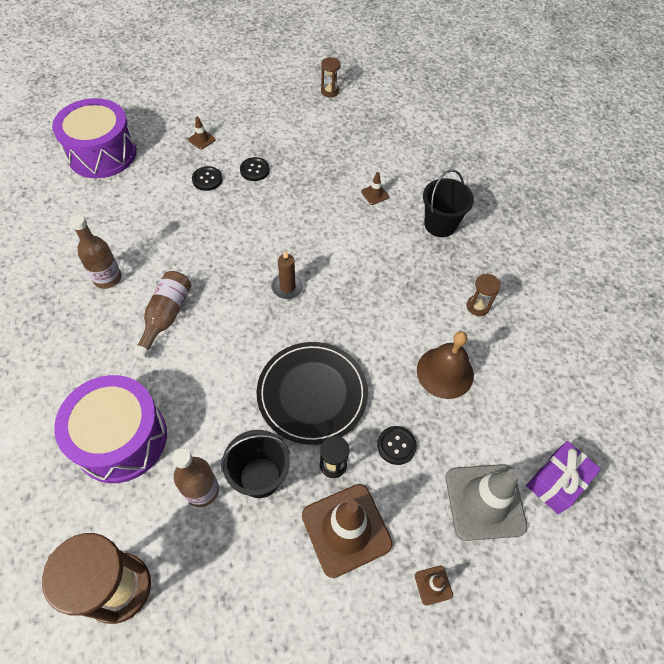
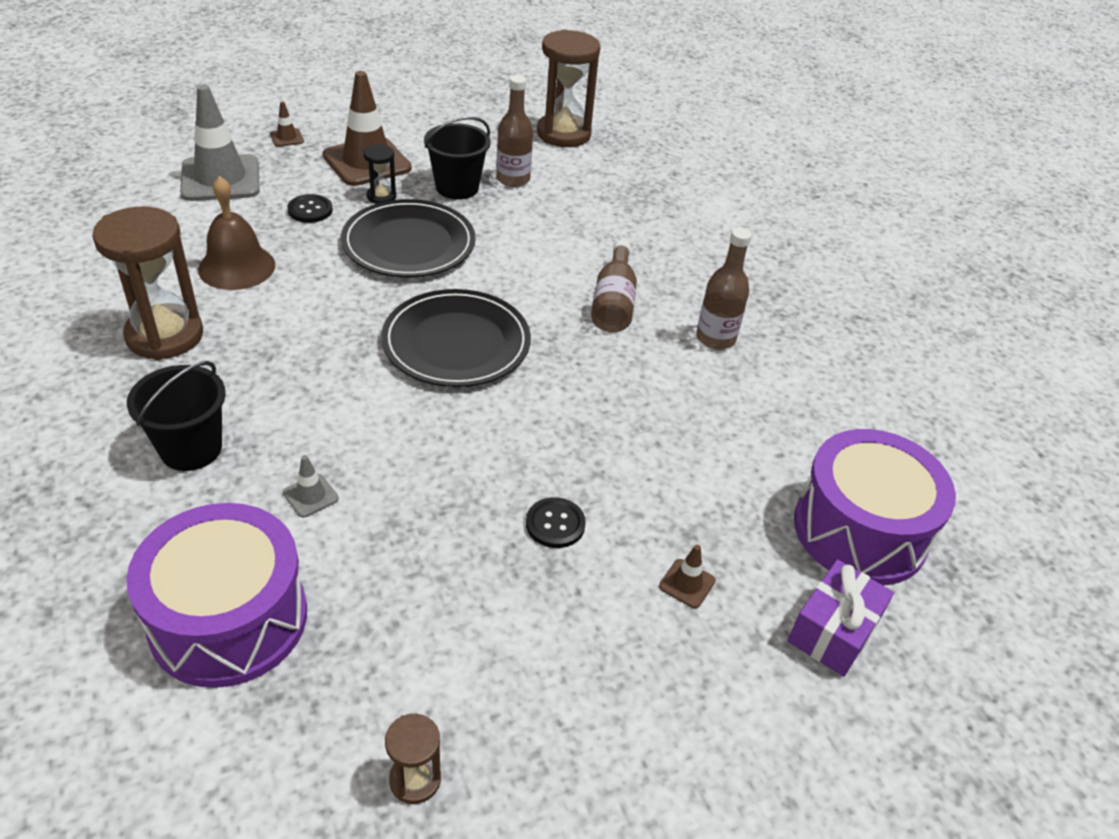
camera: 170 degrees right, 15 degrees down
(121, 438) = (610, 207): purple drum -> purple drum (229, 619)
(207, 179) = (638, 496): black button -> none
(287, 287) = (456, 343): brown candle -> black plate
(374, 194) = (310, 495): brown traffic cone -> grey traffic cone
(477, 306) = (165, 335): brown hourglass -> brown hourglass, size x2.10
(556, 481) = (133, 192): purple gift -> purple gift (833, 631)

